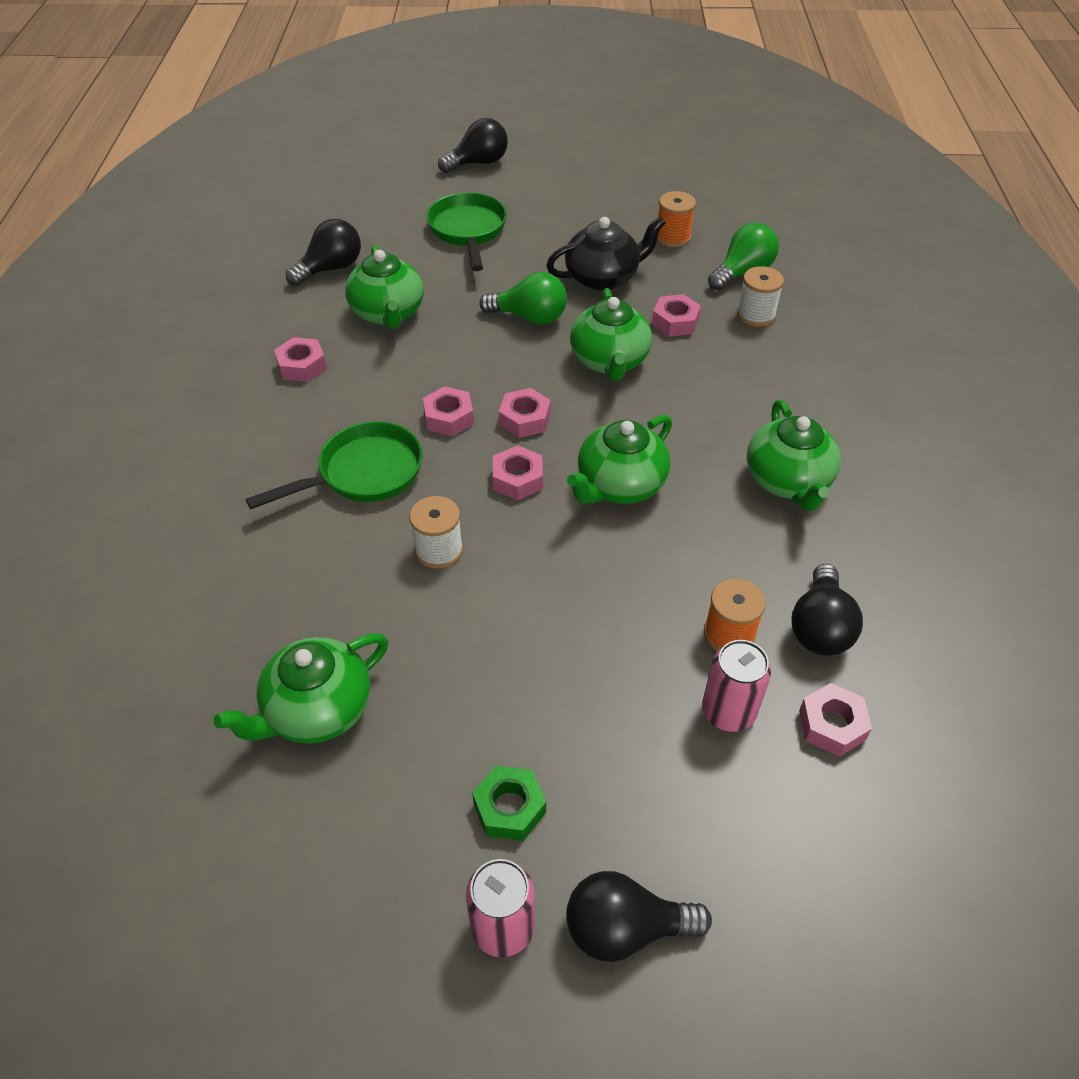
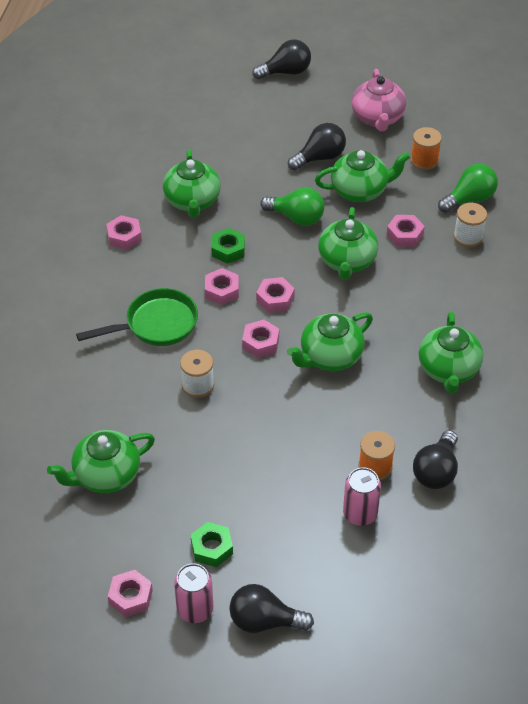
camera: 10 degrees right, 0 degrees up
(331, 269) = (155, 157): black light bulb -> black light bulb (320, 158)
(447, 366) = (228, 250): none -> green nut
(468, 231) = (265, 136): green pan -> none
(602, 198) = (378, 118): none -> pink teapot
(603, 278) = (360, 190): black teapot -> green teapot
(832, 725) = (423, 531): pink nut -> pink nut (130, 597)

